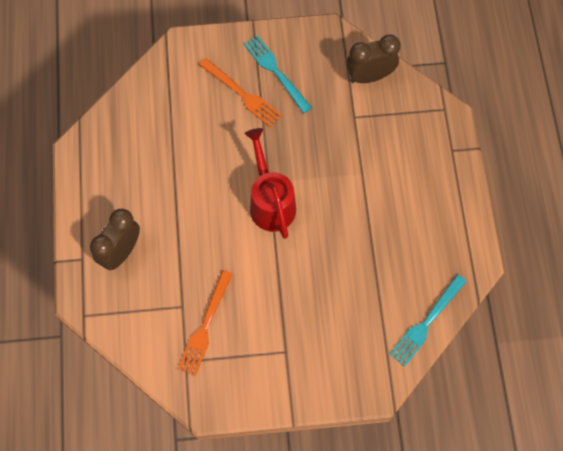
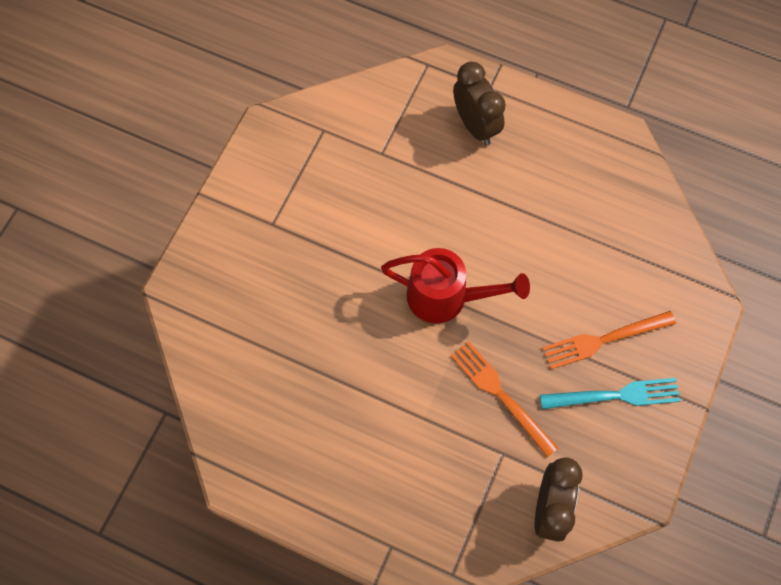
camera: 120 degrees right, 0 degrees up
(205, 327) = (346, 163): orange fork -> orange fork (500, 394)
(426, 323) = (207, 380): turquoise fork -> none

